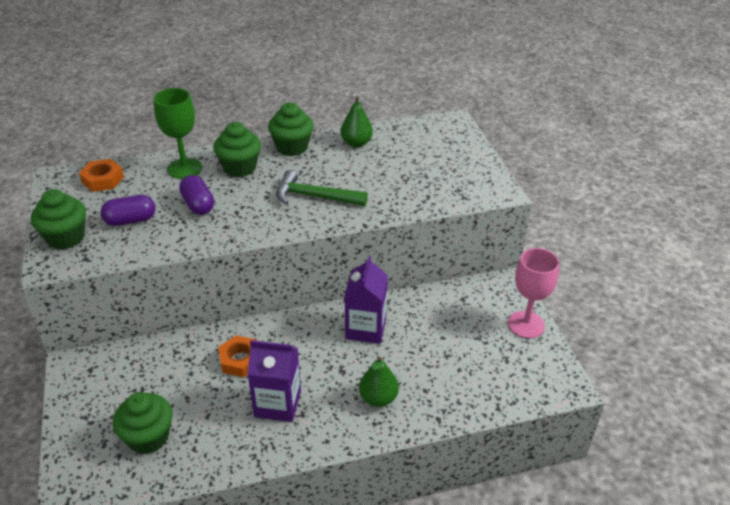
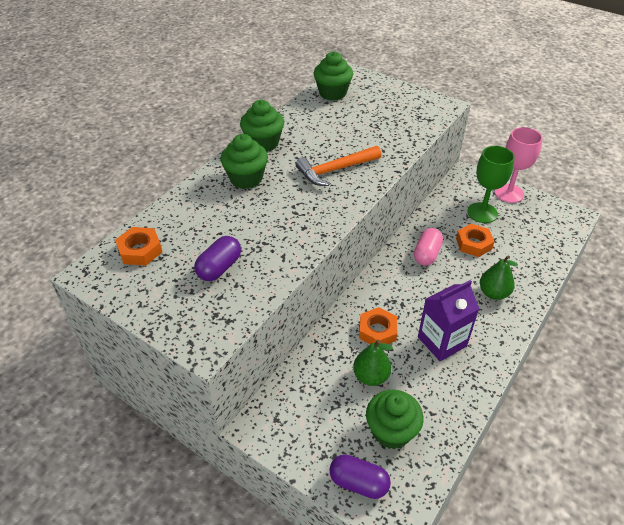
camera: 40 degrees left, 5 degrees up
(66, 238) = (183, 315): green cupcake -> green cupcake (332, 93)
(185, 168) = (201, 203): green goblet -> green goblet (482, 213)
(198, 205) = (257, 224): purple capsule -> purple capsule (358, 483)
(314, 197) = (335, 170): green hammer -> orange hammer
(356, 143) = (306, 117): green pear -> green pear (371, 376)
(366, 328) = (426, 254): purple carton -> pink capsule
(422, 346) = (473, 243): none -> orange nut

